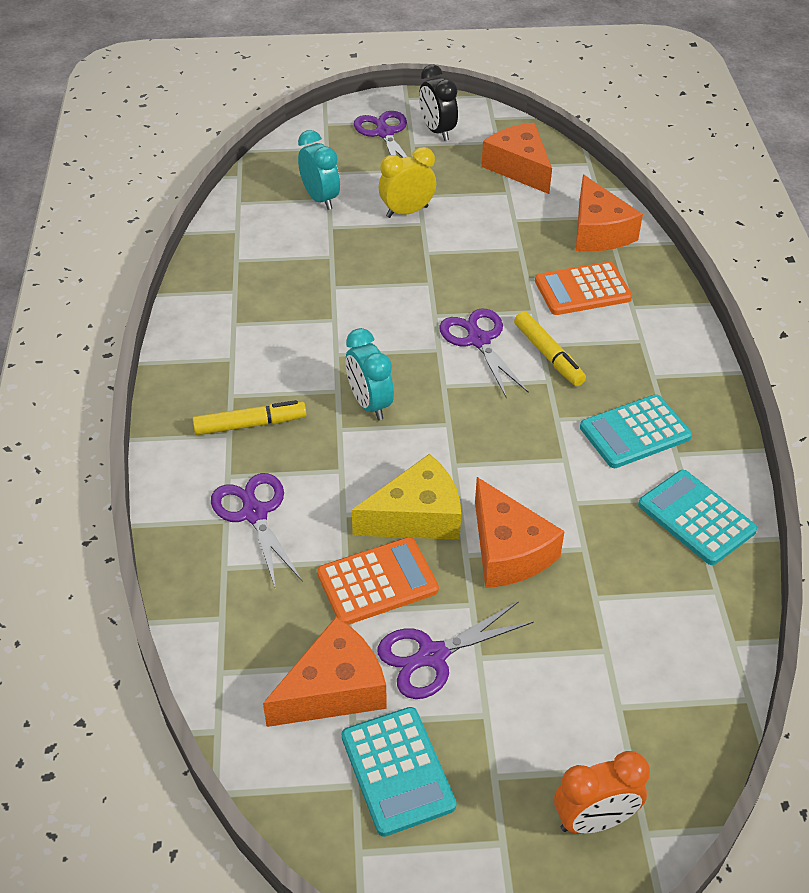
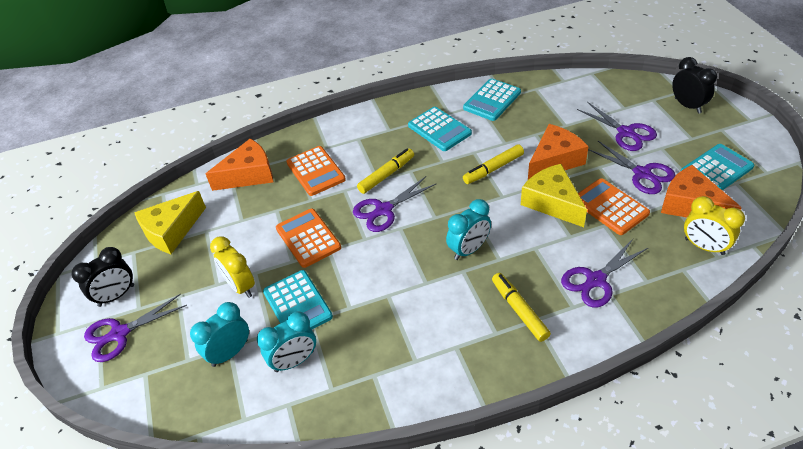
camera: 100 degrees left, 0 degrees up
(246, 664) = (704, 247): none -> yellow clock
(284, 239) = (294, 361): none -> turquoise clock
(358, 249) = (297, 304): none -> turquoise calculator
(458, 269) = (308, 238): none -> orange calculator
(517, 471) = (493, 169): none -> yellow marker
(519, 168) = (171, 231): orange cheese -> yellow cheese
(545, 678) = (626, 132): none -> purple scissors
(594, 820) = (687, 105): orange clock -> black clock

